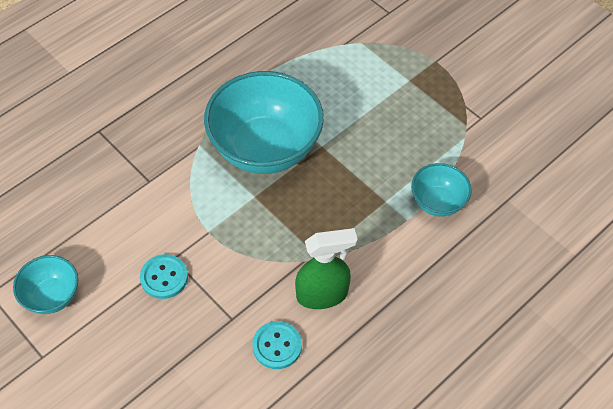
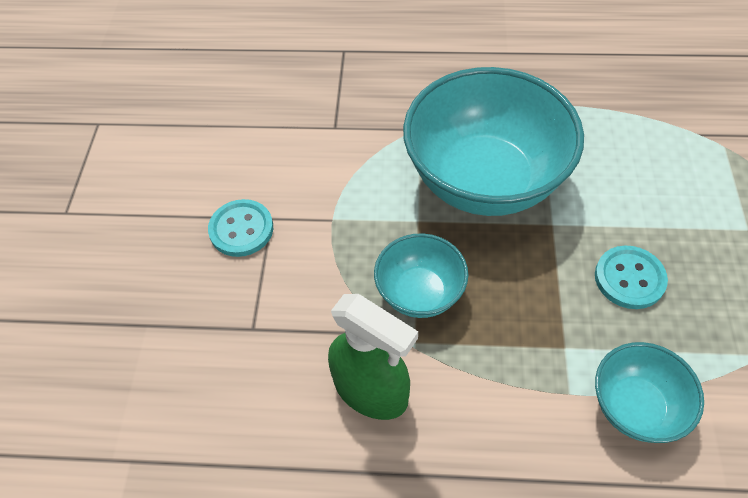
camera: 50 degrees right, 0 degrees up
(52, 296) = (136, 165): turquoise bowl -> turquoise bowl (420, 293)
(277, 346) = (260, 402): turquoise button -> turquoise button (629, 278)

